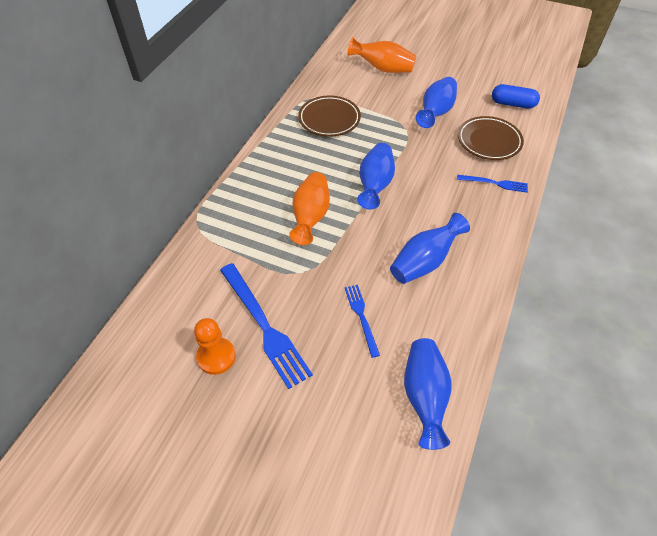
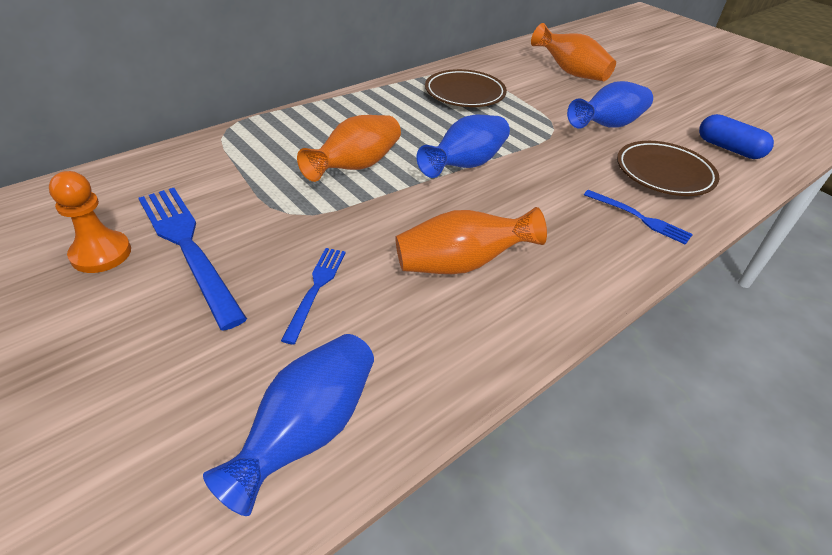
camera: 25 degrees right, 10 degrees down
(264, 326) = (188, 247): blue fork -> blue fork turned 150 degrees clockwise
(424, 262) = (461, 264): blue vase -> orange vase

